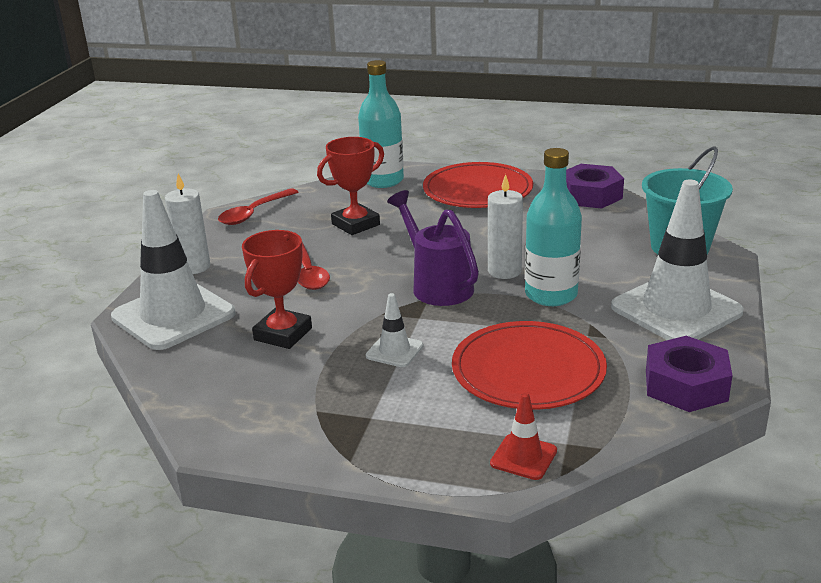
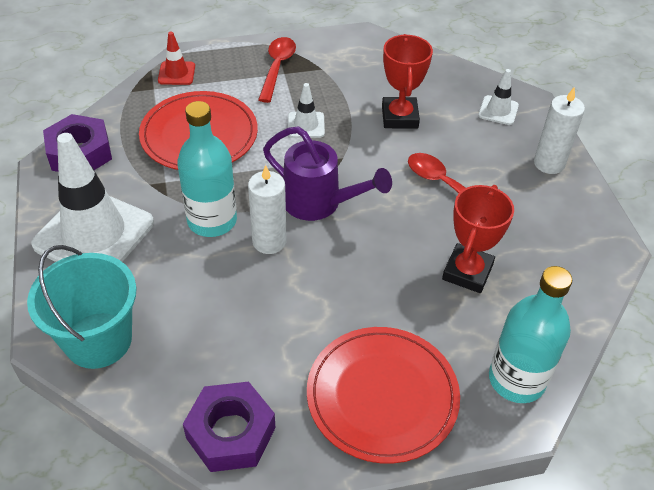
camera: 150 degrees right, 20 degrees up
(173, 315) = (498, 110): white traffic cone -> white traffic cone, size x0.45
(254, 213) = (590, 258): red spoon -> red spoon (277, 68)

